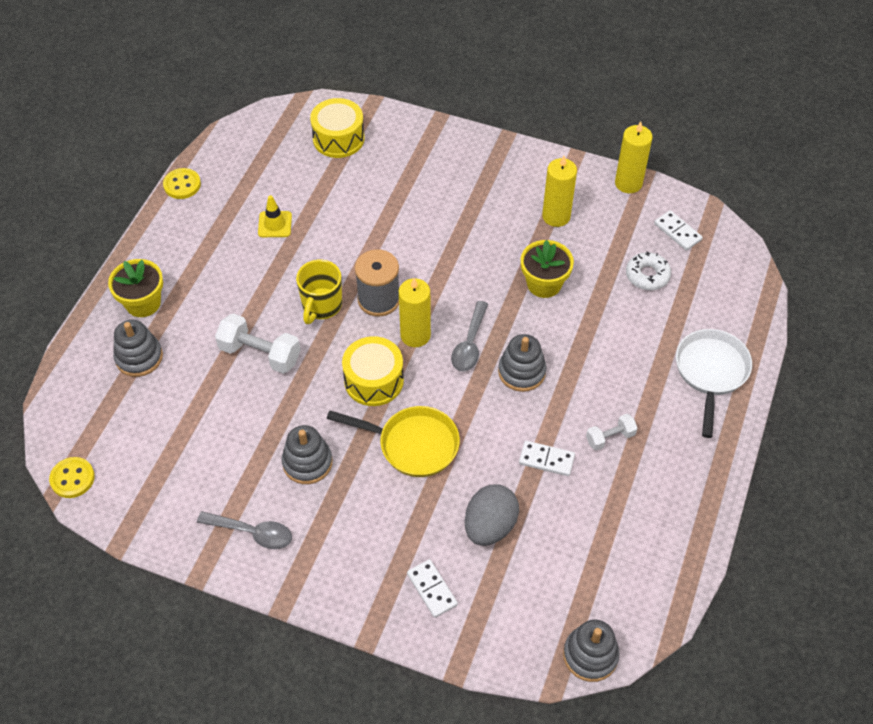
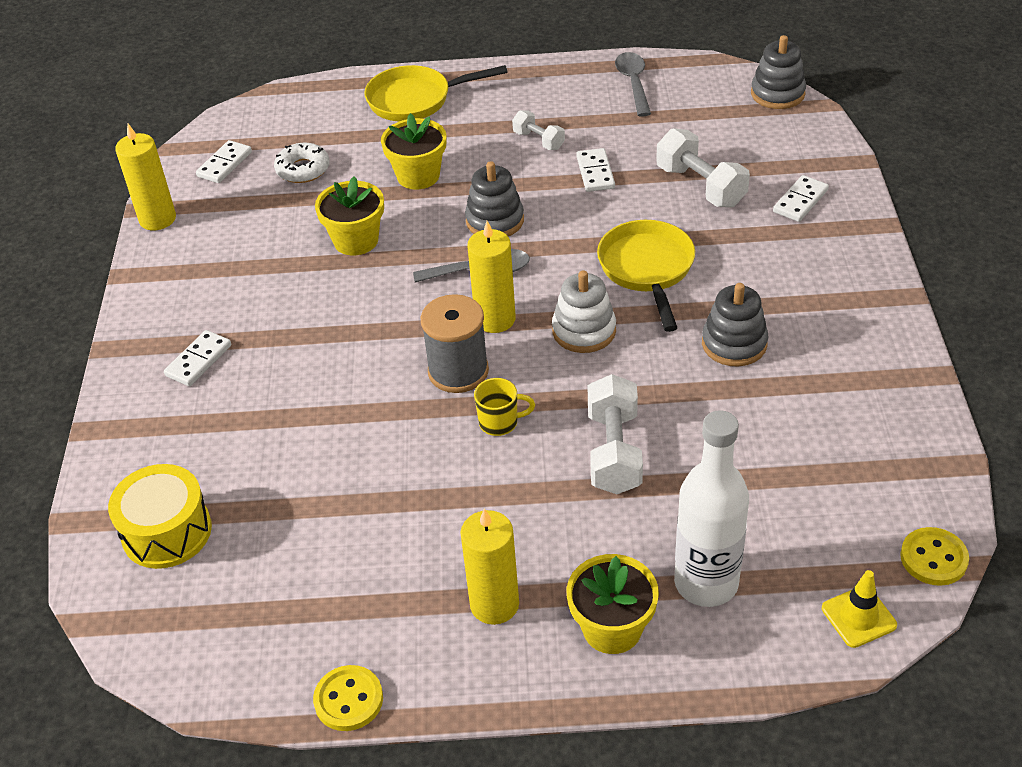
camera: 110 degrees left, 10 degrees down
(139, 357) = (706, 583): grey stacking toy -> white bottle
(252, 533) = (855, 352): grey spoon -> grey spoon (633, 83)
(275, 224) = (379, 535): yellow traffic cone -> yellow traffic cone (858, 617)
(321, 306) = (500, 422): yellow mug -> yellow mug, size x0.65
(374, 380) = (584, 331): yellow drum -> white stacking toy
(468, 177) = (199, 360): none -> white domino
(490, 526) = (701, 186): grey egg -> white dumbbell
(556, 216) = (240, 261): yellow candle -> yellow candle (494, 604)
(602, 342) = (418, 176): none -> yellow flower pot
(710, 373) = (416, 100): white pan -> yellow pan

